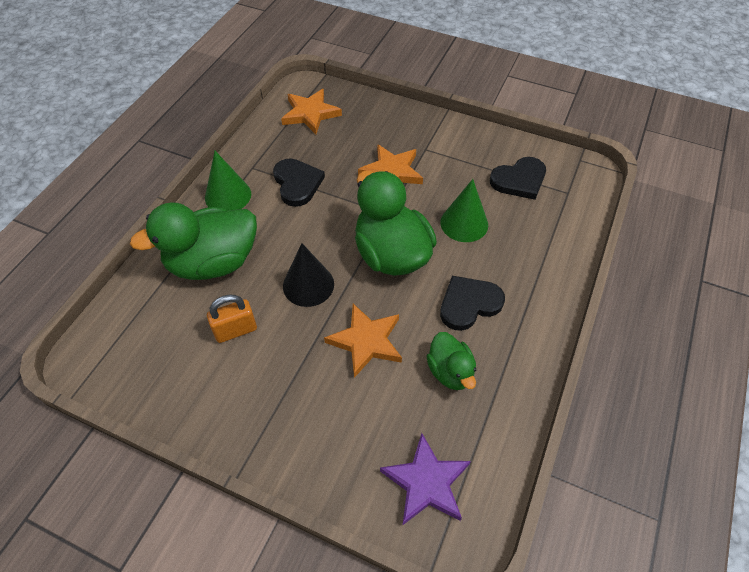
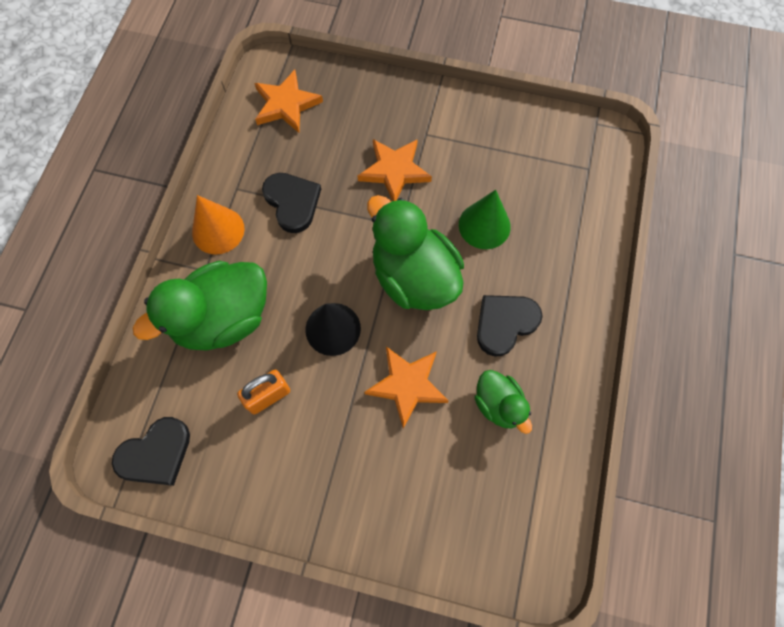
camera: 10 degrees left, 15 degrees up
(228, 195) = (218, 230): green cone -> orange cone
(426, 482) = (495, 527): purple star -> none
(519, 180) = (535, 160): black heart -> black heart (156, 454)

